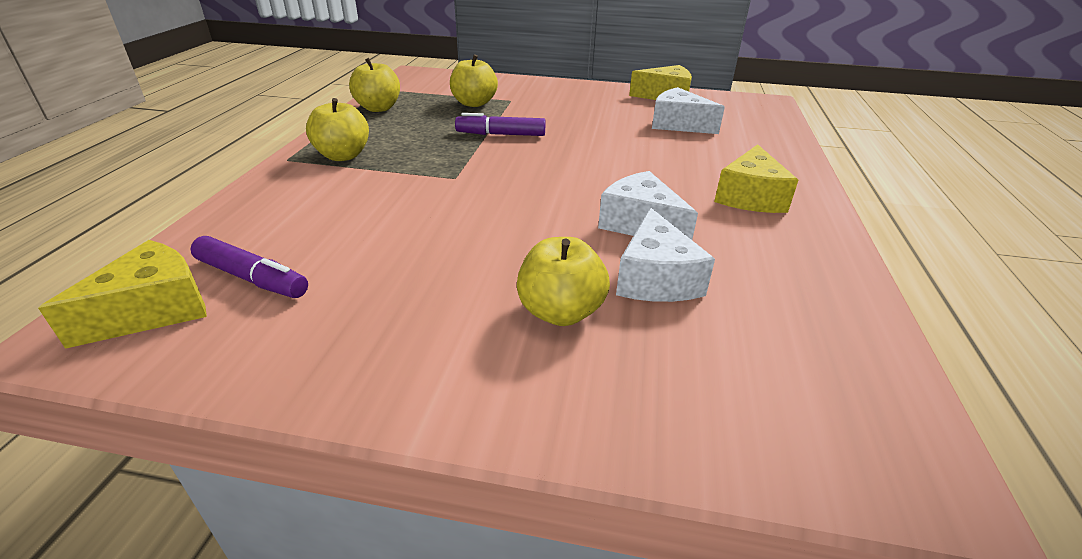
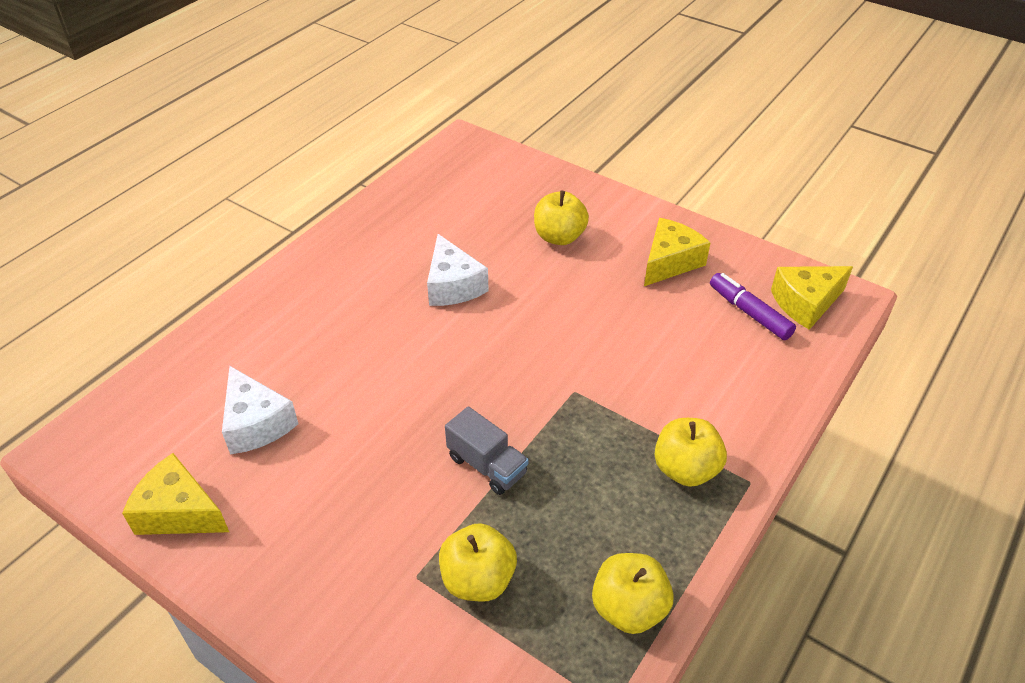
camera: 155 degrees left, 10 degrees up
(501, 134) = (487, 465): purple marker -> grey truck
(655, 278) = (485, 241): white cheese -> none
(750, 197) = (335, 288): yellow cheese -> yellow cheese (670, 262)

